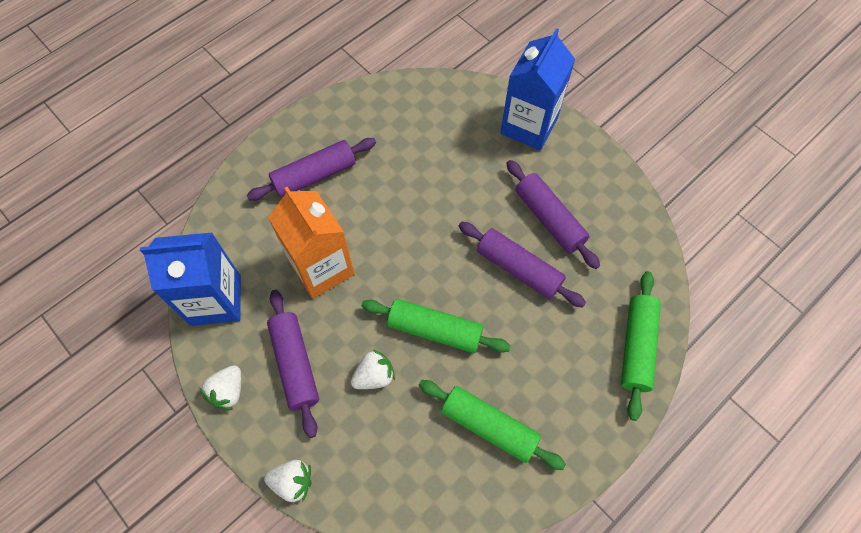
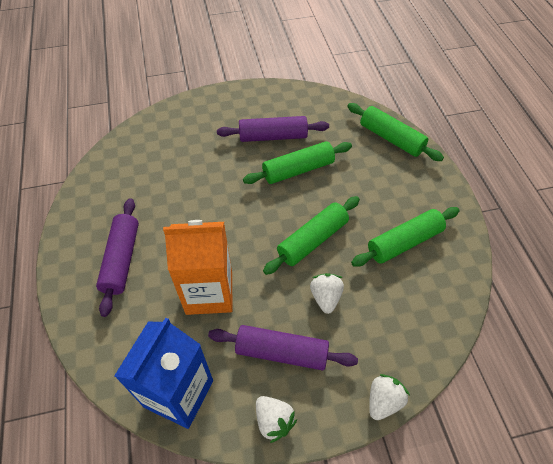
camera: 60 degrees left, 10 degrees down
(519, 269) = (298, 170): purple rolling pin -> green rolling pin
(529, 126) = (195, 113): blue carton -> none

